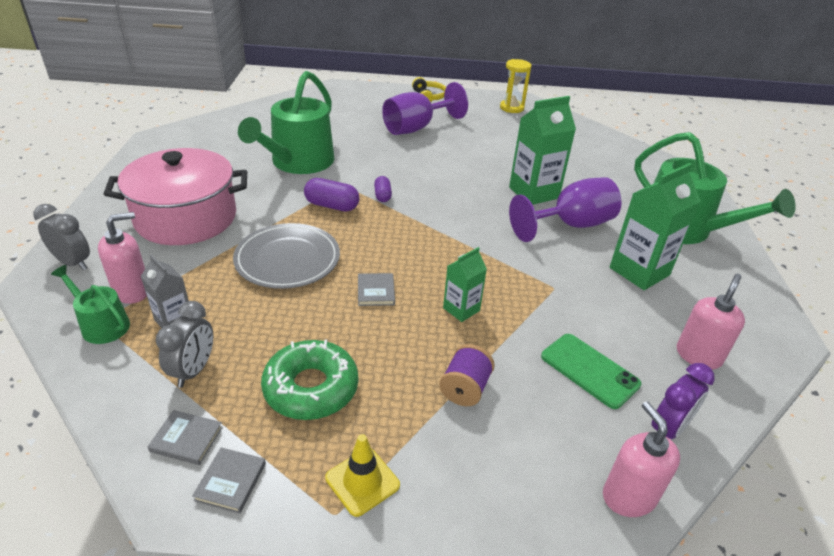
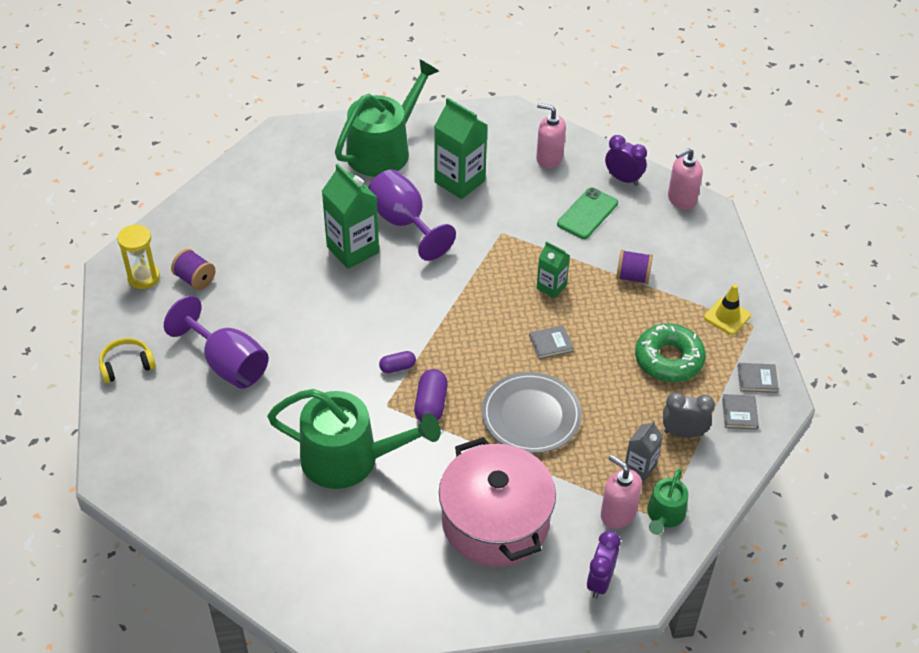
camera: 100 degrees left, 10 degrees up
(73, 263) = (600, 581): grey clock -> purple clock
(506, 124) = (195, 279): none -> purple spool

